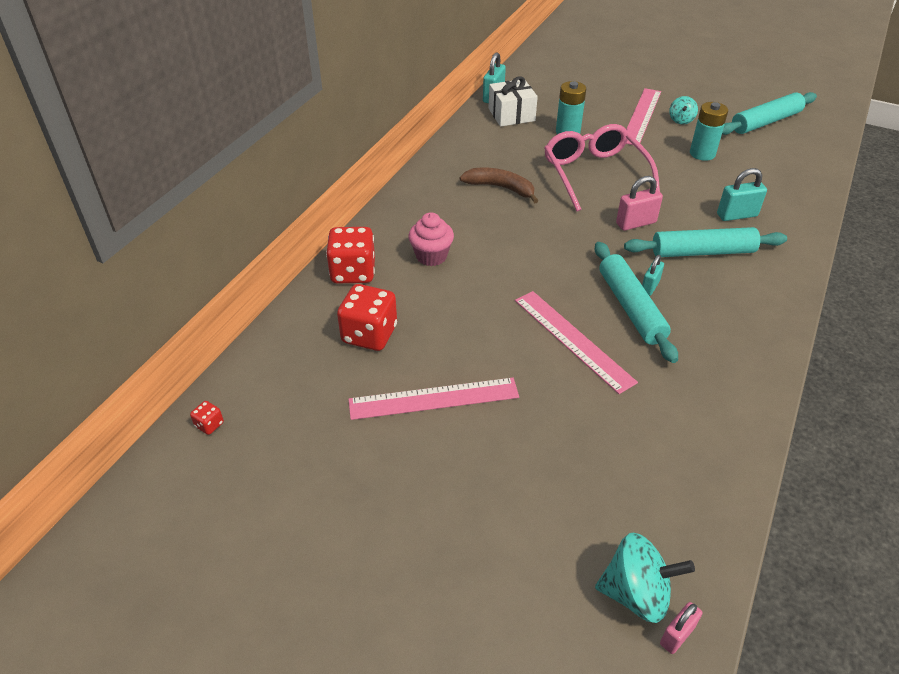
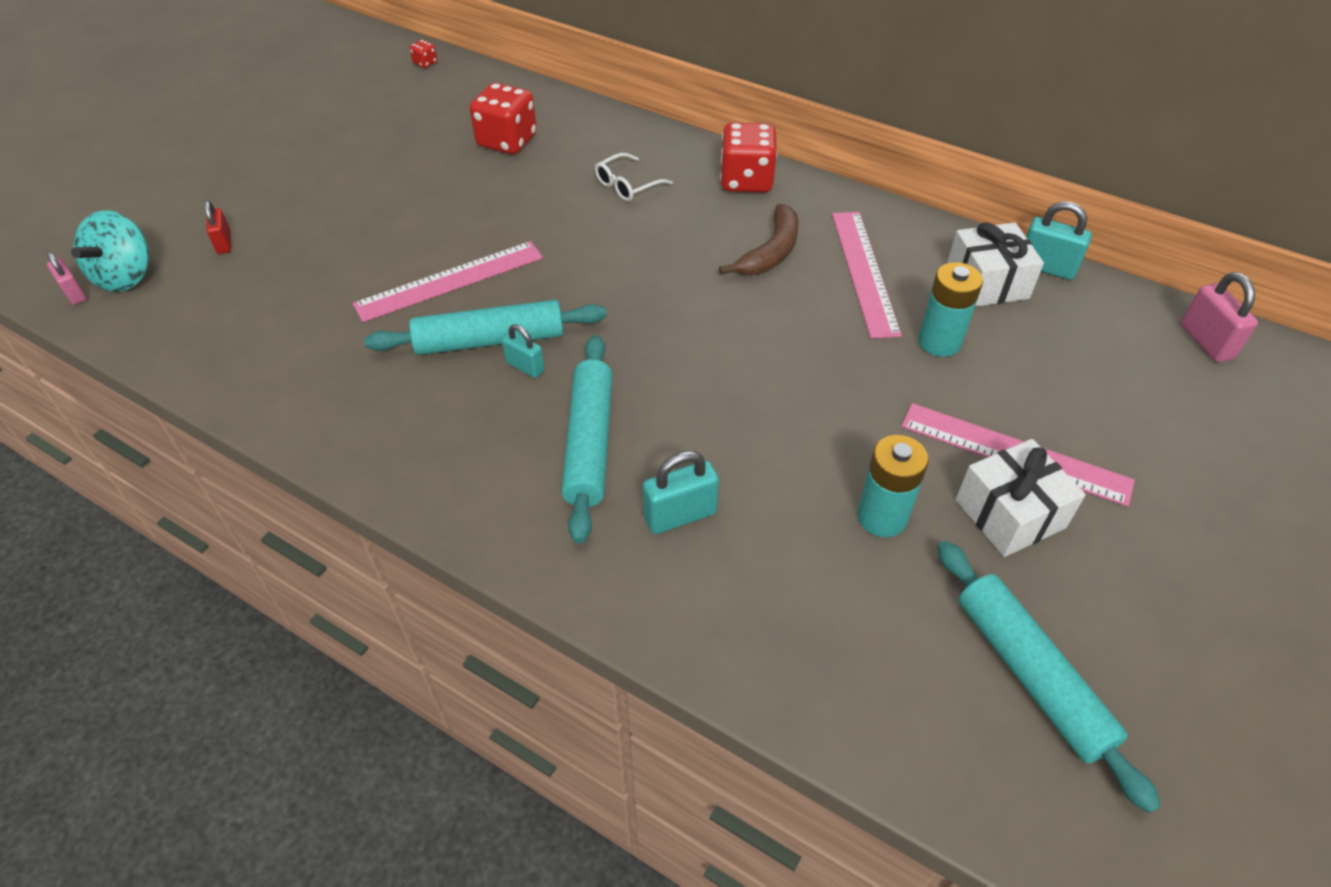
camera: 95 degrees right, 5 degrees up
(353, 272) = (609, 132): red dice -> red dice (746, 181)
(431, 256) = (627, 185): pink cupcake -> white glasses
(434, 398) = (403, 177): pink ruler -> pink ruler (864, 272)
(563, 519) = (224, 243): none -> red padlock
(595, 174) = (807, 355): pink glasses -> none
(636, 223) = (672, 380): pink padlock -> pink padlock (1206, 342)
(681, 120) = (1010, 514): turquoise spinning top -> white gift
(737, 215) = (680, 515): turquoise padlock -> turquoise padlock turned 75 degrees clockwise

